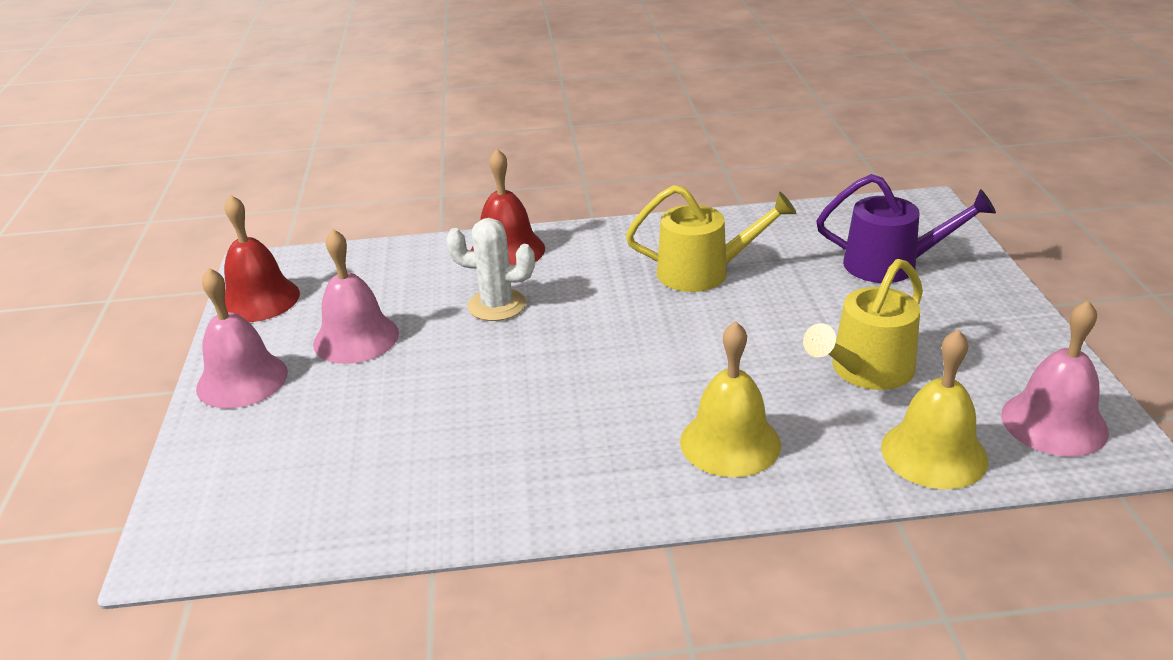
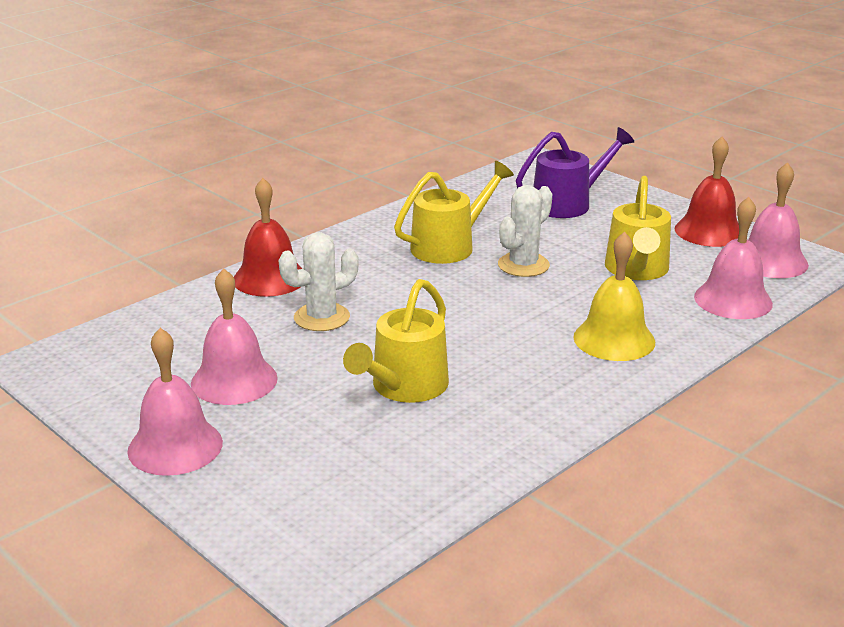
camera: 40 degrees left, 5 degrees down
(259, 299) = (87, 386): red bell -> red bell (709, 231)
(469, 405) = (404, 387): none -> yellow watering can
(748, 319) = (523, 265): none -> white cactus
(934, 453) = (733, 300): yellow bell -> pink bell

